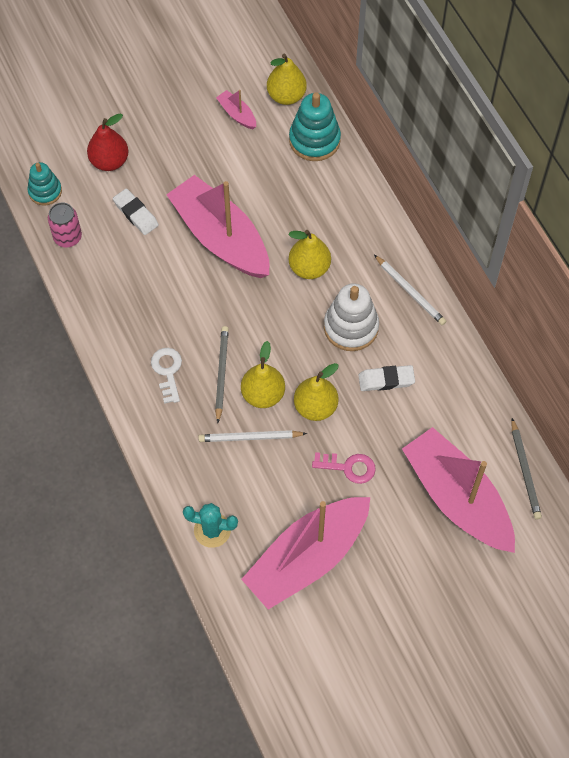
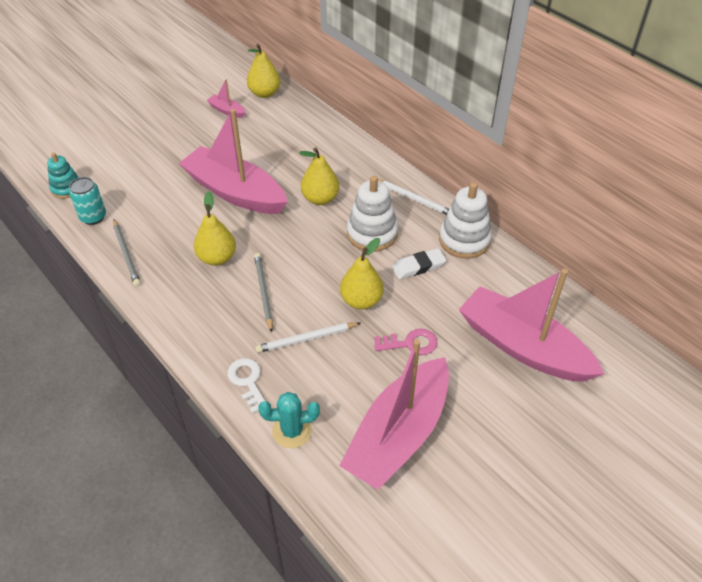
camera: 15 degrees left, 15 degrees down
(68, 237) = (93, 217): pink can -> turquoise can
(109, 161) = (122, 158): red pear -> none
(136, 214) = (154, 189): white eraser -> none
(167, 371) = (211, 301): white key -> white key (247, 381)
(263, 394) = (308, 301): yellow pear -> yellow pear (217, 258)
(314, 140) = (296, 116): turquoise stacking toy -> none
(445, 358) = (464, 240): none -> white stacking toy
(525, 471) = (573, 310): grey pencil -> grey pencil (127, 254)

